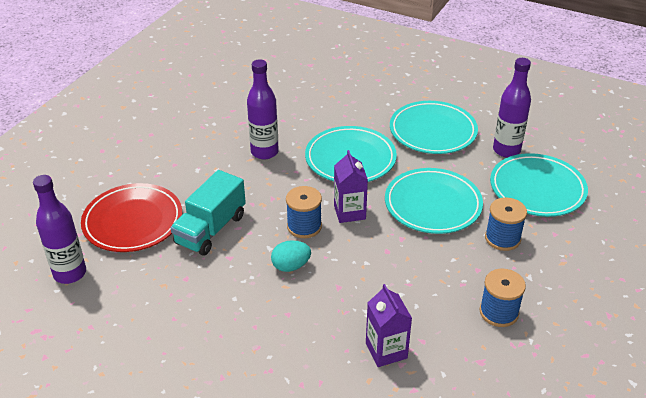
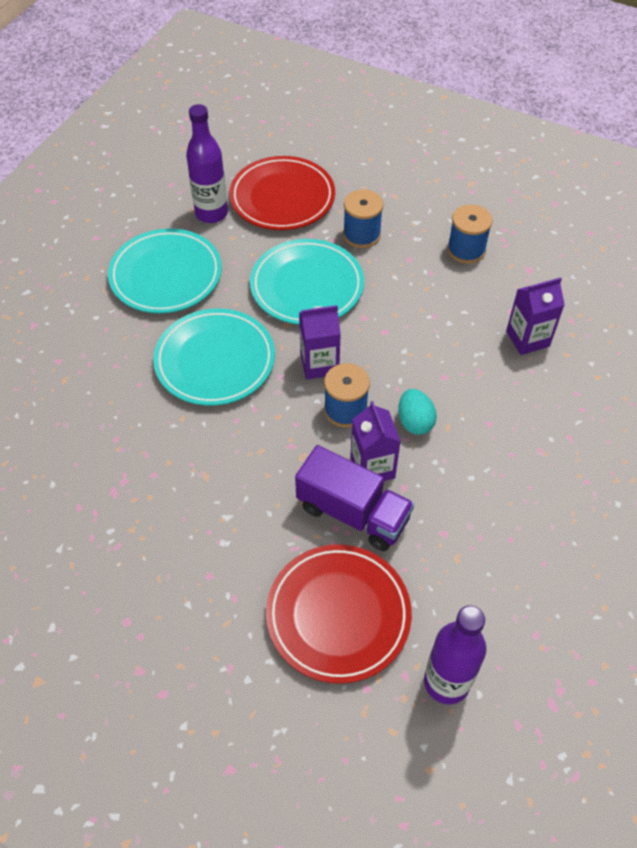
camera: 90 degrees left, 15 degrees up
(211, 229) = (353, 513): turquoise truck -> purple truck
(249, 240) = (372, 467): none -> purple carton
(264, 152) = (191, 458): purple bottle -> none
(537, 189) = (282, 198): turquoise plate -> red plate

